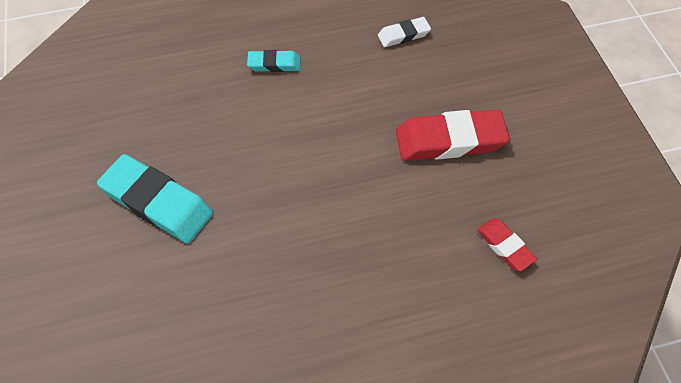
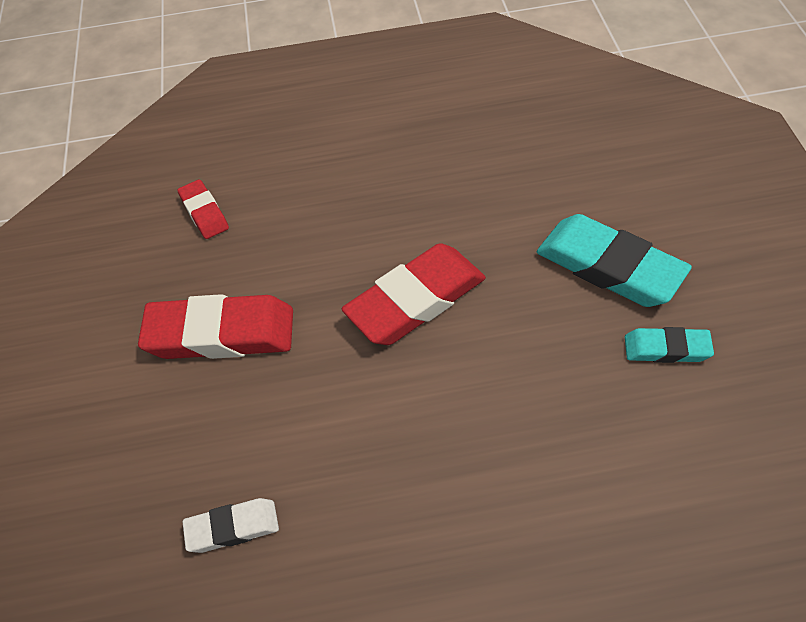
camera: 170 degrees left, 5 degrees down
(274, 64) = (464, 476): turquoise eraser -> turquoise eraser (666, 349)
(309, 170) = (415, 300): none -> red eraser

